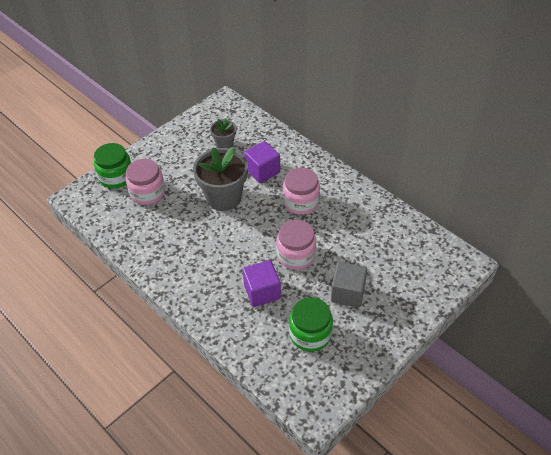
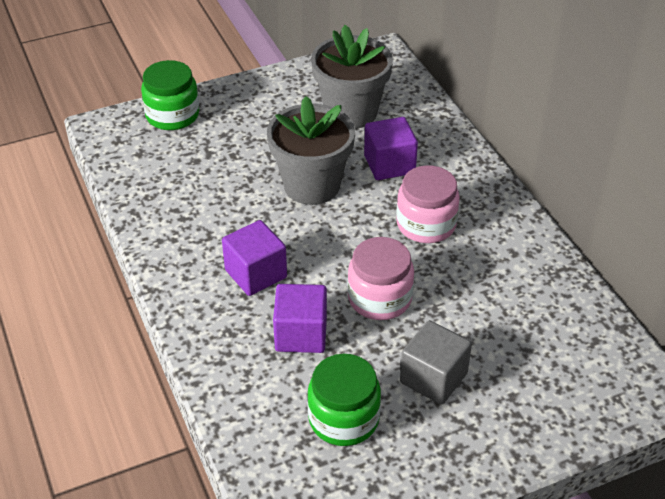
camera: 20 degrees right, 5 degrees down
(147, 193) = (205, 148): pink jar -> none
(218, 263) = (256, 274): none -> purple cube
(224, 144) = (351, 112): grey flower pot -> grey flower pot, size x1.90

